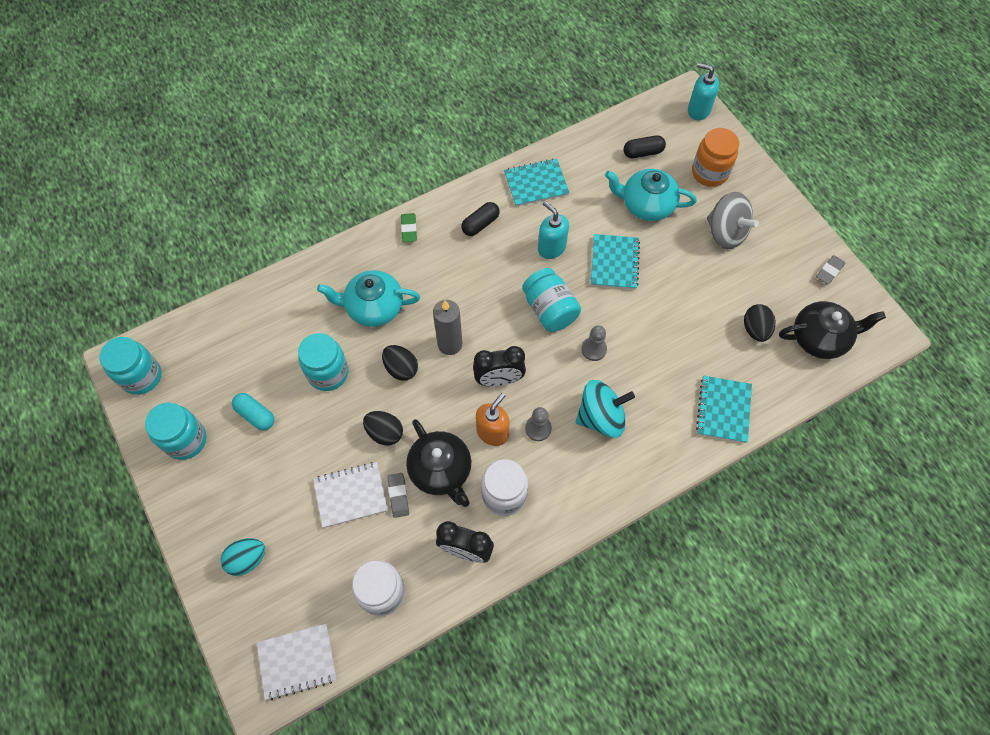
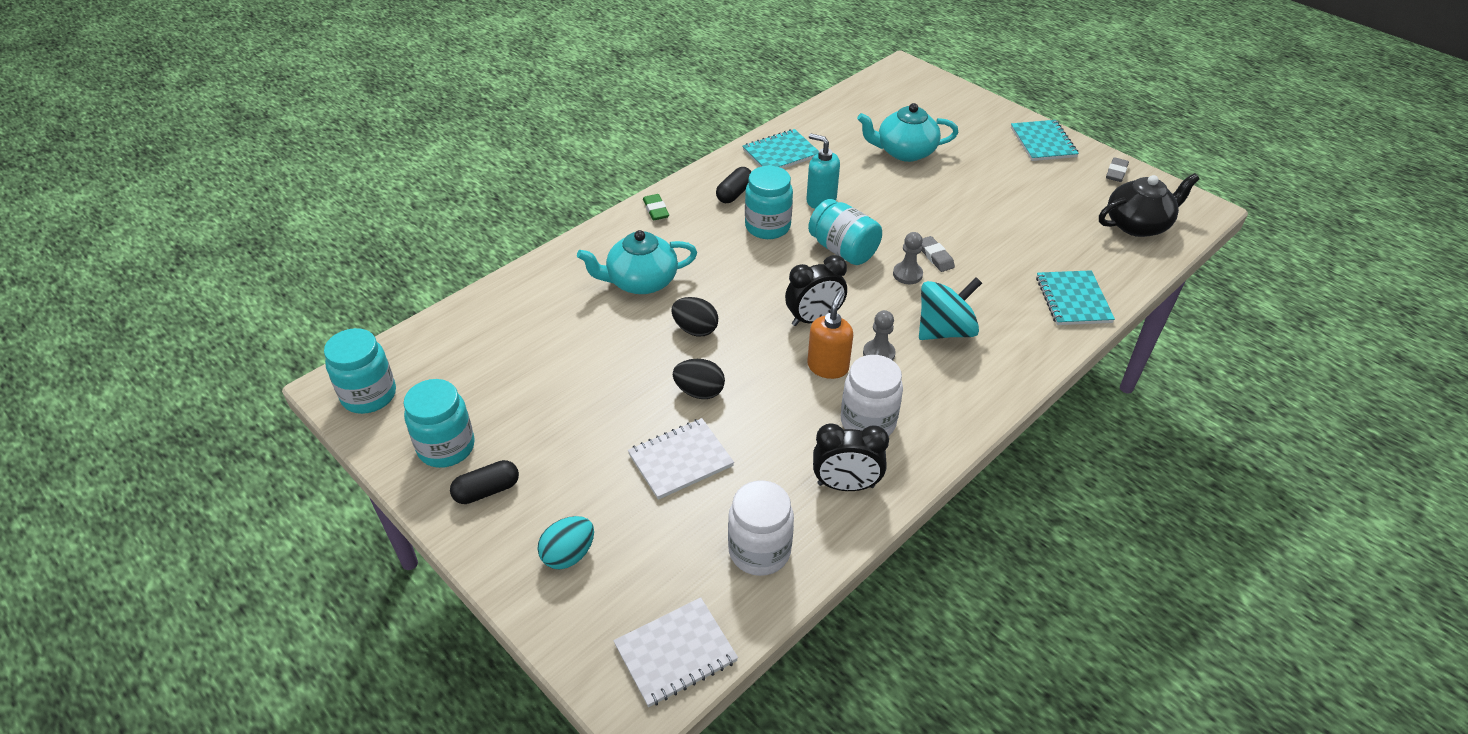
camera: 15 degrees left, 20 degrees down
(255, 415) = (530, 405): turquoise capsule -> none
(328, 373) = (608, 349): turquoise jar -> turquoise jar (767, 227)
(398, 496) = (740, 449): grey eraser -> grey eraser (935, 256)
(441, 470) = (782, 414): black teapot -> none
(450, 344) = (743, 298): grey candle -> none
(614, 263) = (894, 201): turquoise notebook -> turquoise notebook (1043, 142)
(643, 152) = (880, 114): black capsule -> black capsule (487, 490)
(698, 110) = (920, 76): turquoise soap dispenser -> none
(709, 173) = (956, 119): orange jar -> none
(725, 233) = (996, 160): grey spinning top -> none
(755, 329) = (1069, 229): black egg -> none

